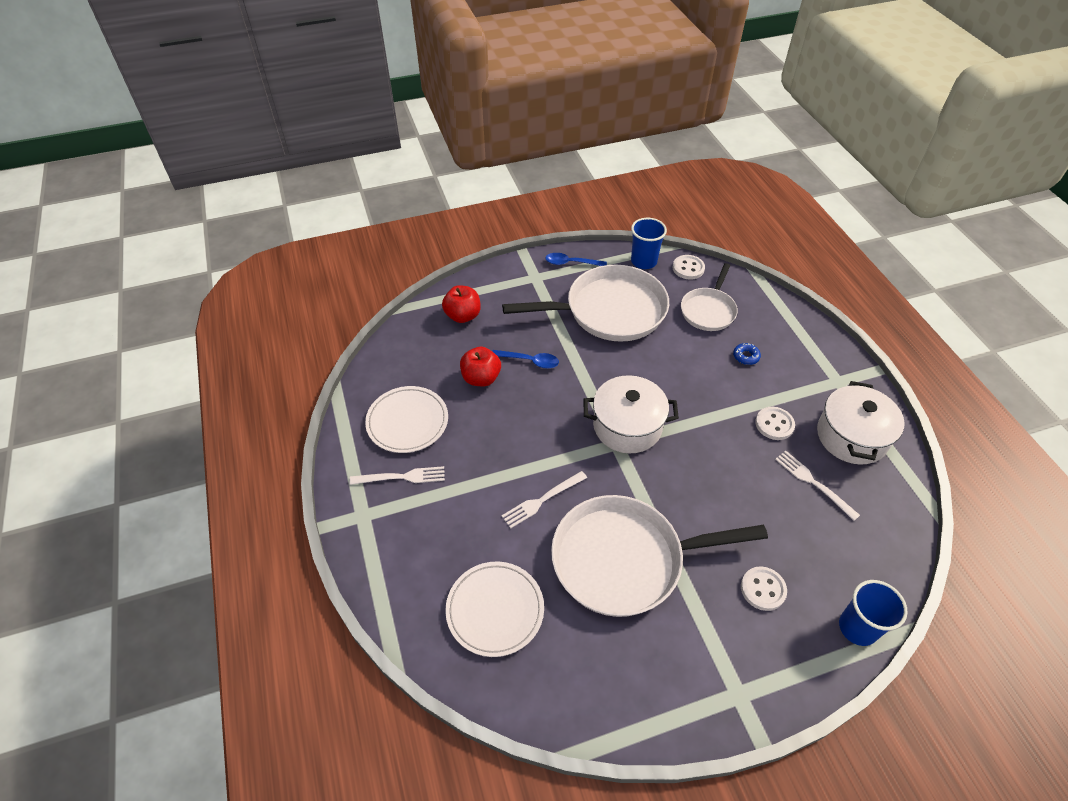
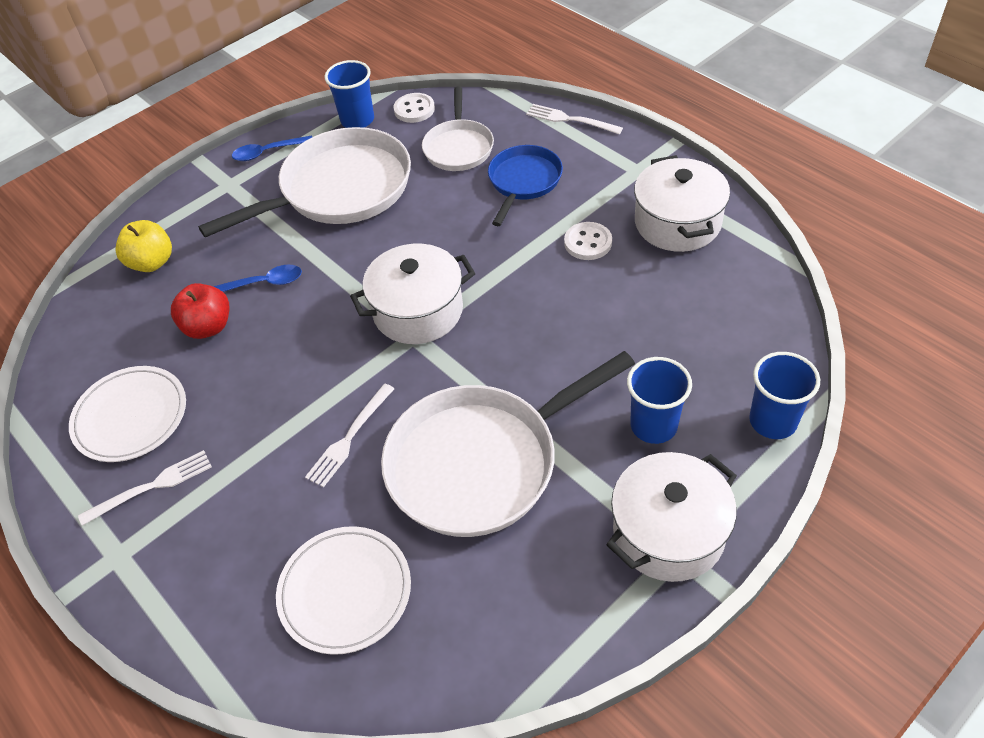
camera: 20 degrees left, 0 degrees up
(463, 316) = (152, 262): red apple -> yellow apple
(738, 676) = (668, 532): none -> white pot
(746, 356) = (523, 182): blue donut -> blue pan
(763, 589) = (653, 425): white button -> blue cup
(813, 483) = (658, 288): white fork -> white fork (570, 120)

